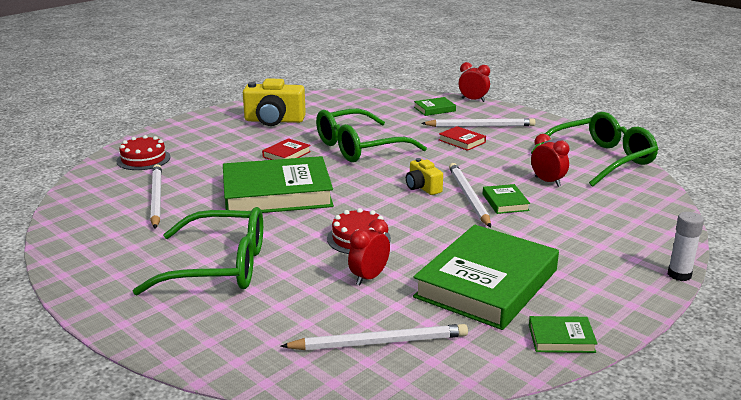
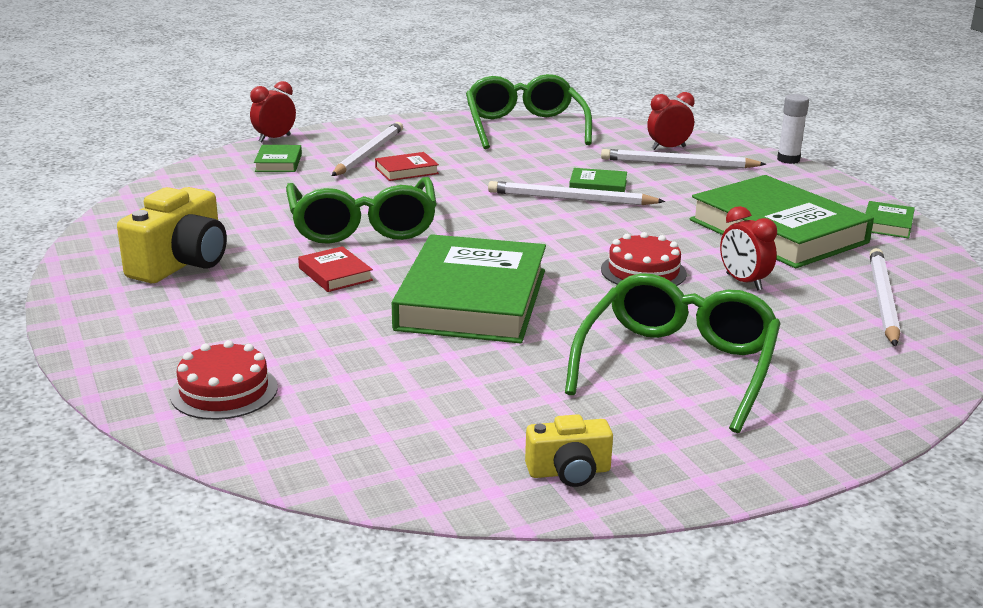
camera: 70 degrees left, 0 degrees up
(156, 198) = (412, 392): white pencil -> white pencil (678, 164)
(422, 187) = (527, 215): yellow camera -> yellow camera (569, 472)
(547, 182) = (561, 159): red clock -> red clock (668, 148)

